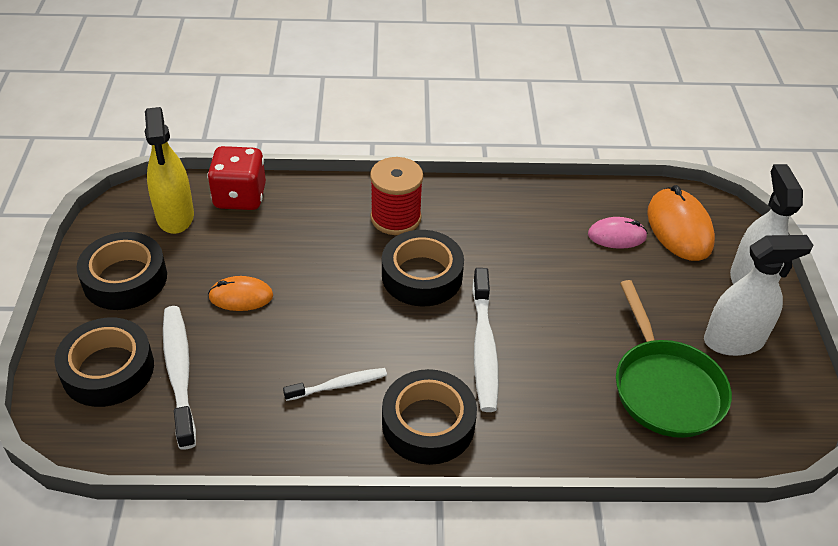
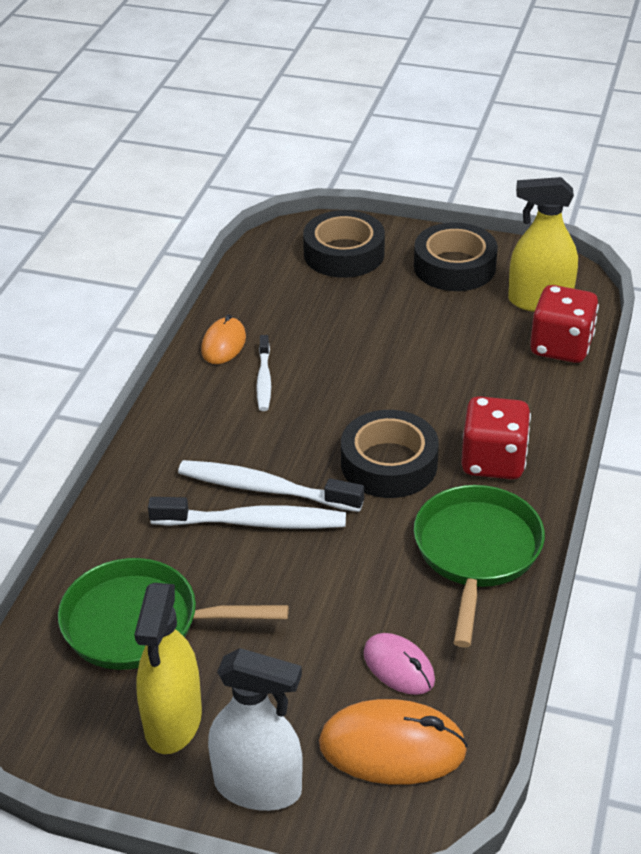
camera: 110 degrees right, 5 degrees down
(179, 372) = (323, 290): white toothbrush -> white toothbrush (254, 522)
(241, 296) = (404, 333): orange mouse -> orange mouse (223, 344)
(396, 218) = (493, 461): red spool -> red dice
(428, 424) = (190, 428): black tape -> none
(495, 214) = (476, 553): none -> green pan
(617, 236) = (399, 667): pink mouse -> pink mouse turned 60 degrees counterclockwise
(734, 341) = (173, 721): white spray bottle -> yellow spray bottle

